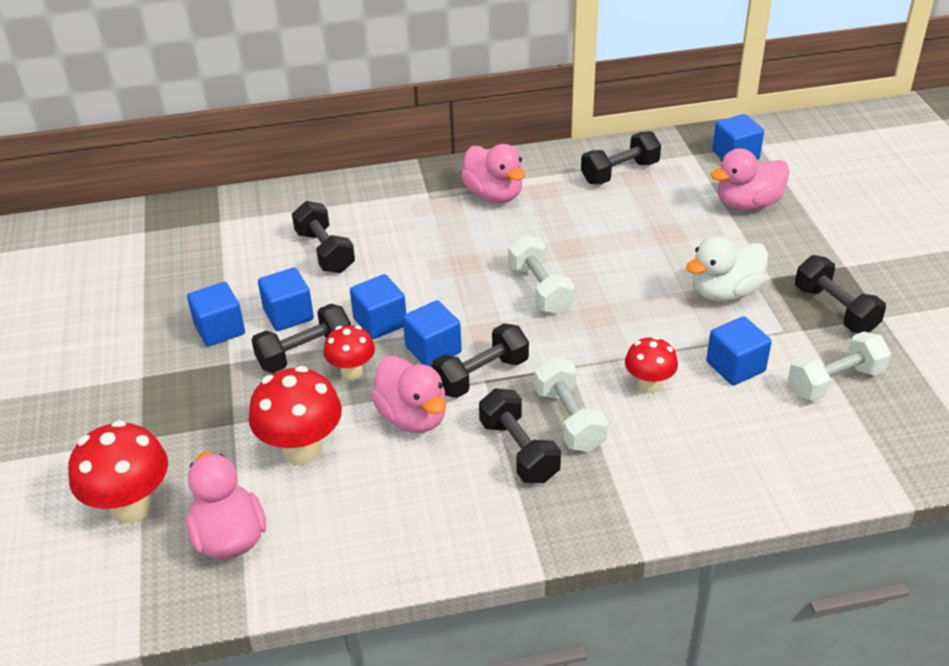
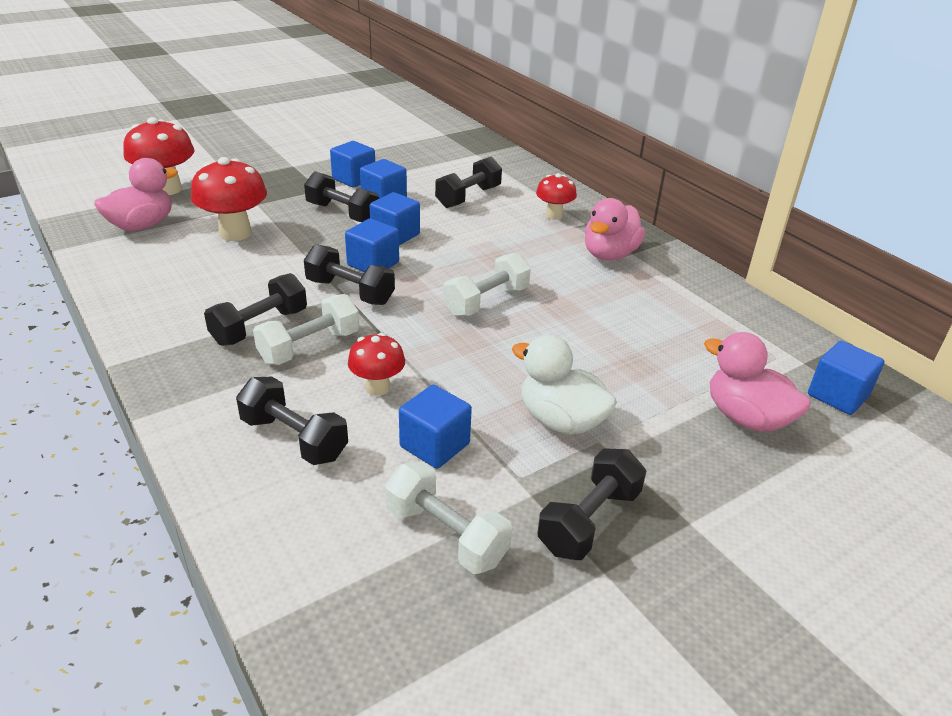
camera: 65 degrees right, 5 degrees down
(352, 372) = (329, 235): red mushroom -> red mushroom (554, 215)
(413, 417) = (286, 270): pink duck -> none
(620, 173) = (716, 318): black dumbbell -> black dumbbell (294, 438)

